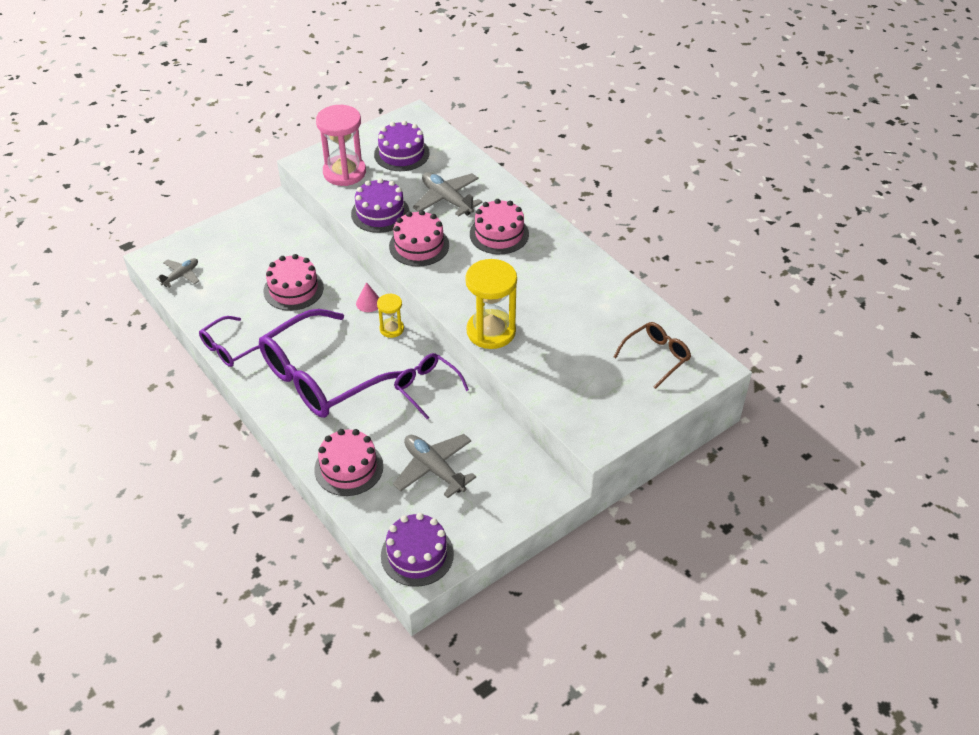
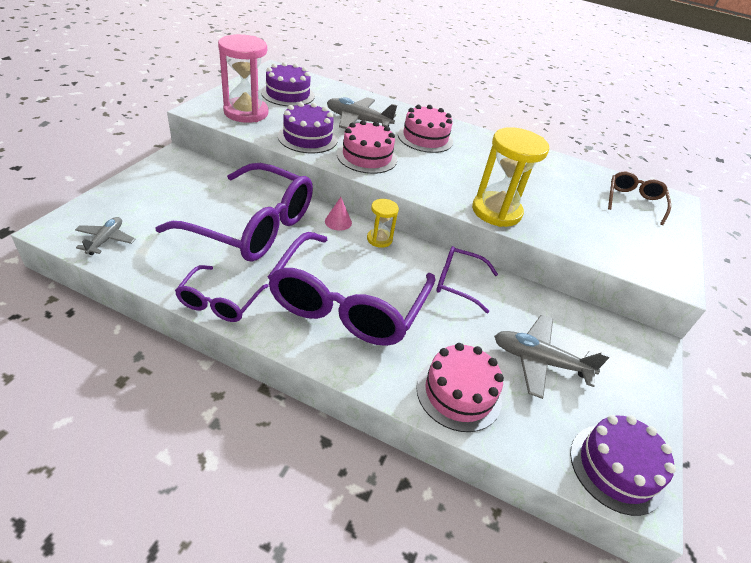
camera: 35 degrees left, 5 degrees down
(293, 289) = (251, 226): pink cake -> purple glasses

